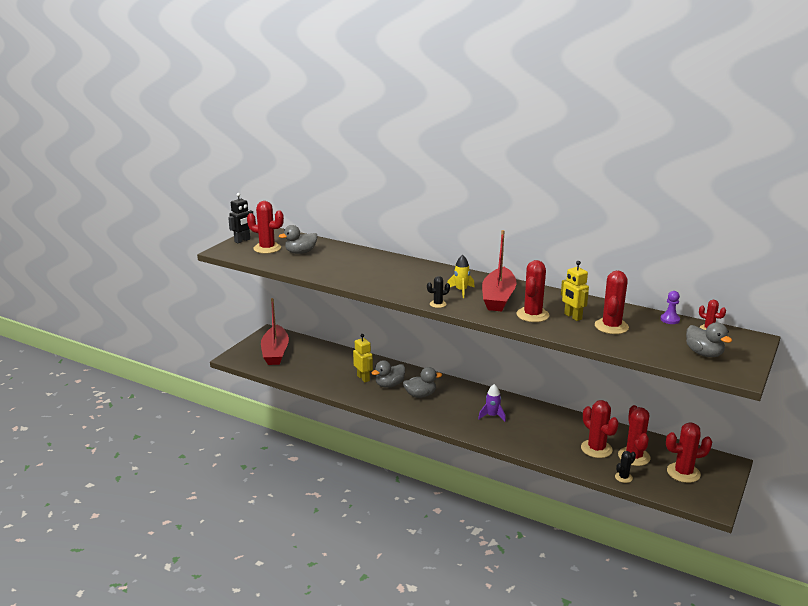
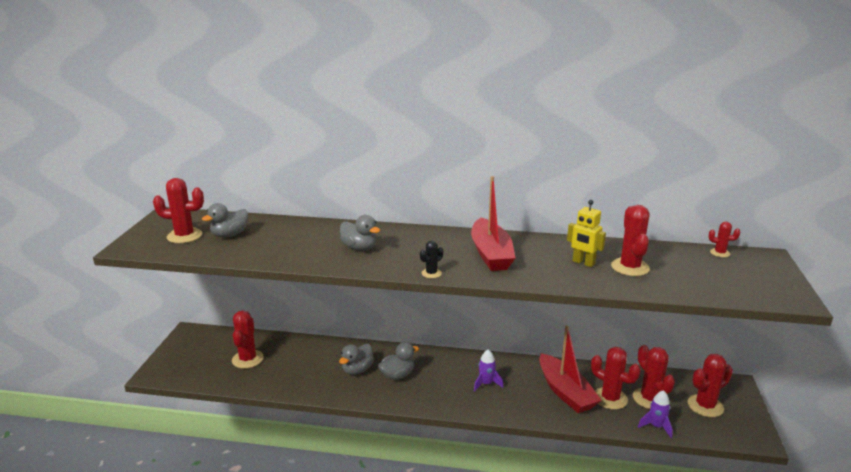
camera: 20 degrees left, 0 degrees up
(242, 240) = (147, 230): black robot -> none
(275, 352) = (205, 356): red boat -> red boat (565, 392)
(363, 378) = (324, 368): yellow robot -> none
(461, 291) = (445, 252): yellow rocket -> none
(532, 315) = (542, 268): red cactus -> red cactus (247, 359)
(623, 477) = (656, 426): black cactus -> purple rocket
(670, 319) = (676, 249): purple pawn -> none
(704, 354) = (741, 282): grey duck -> grey duck (359, 248)

